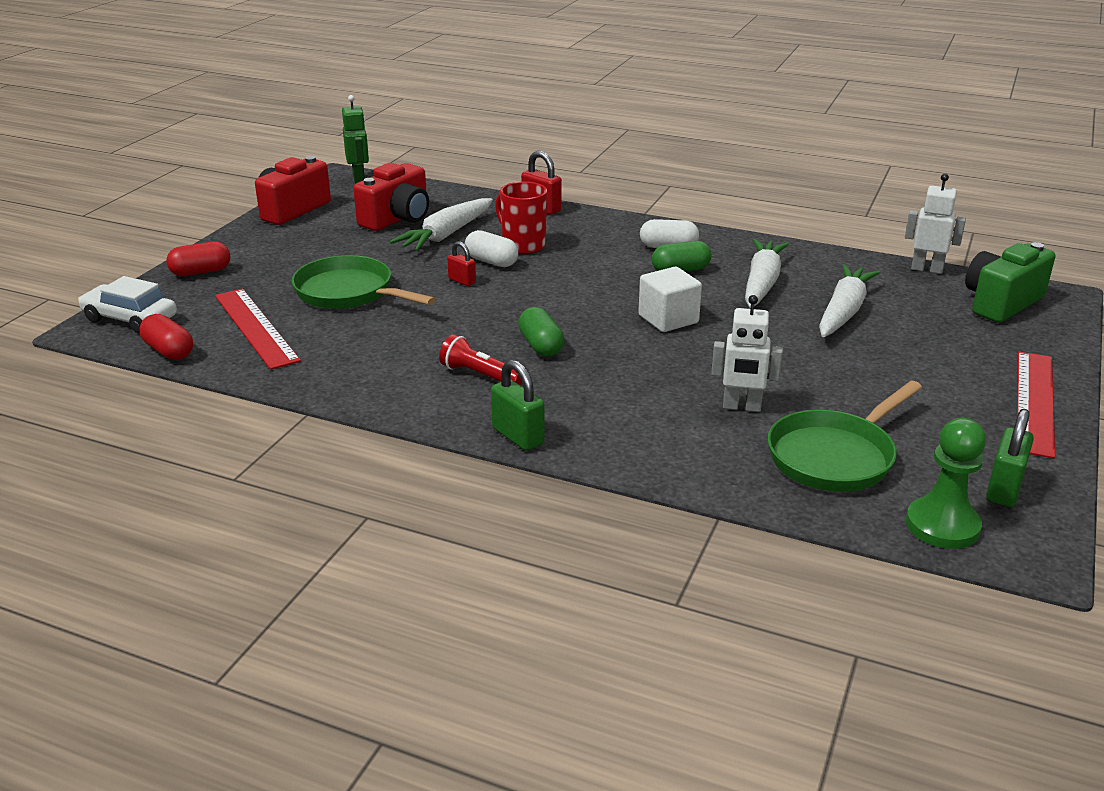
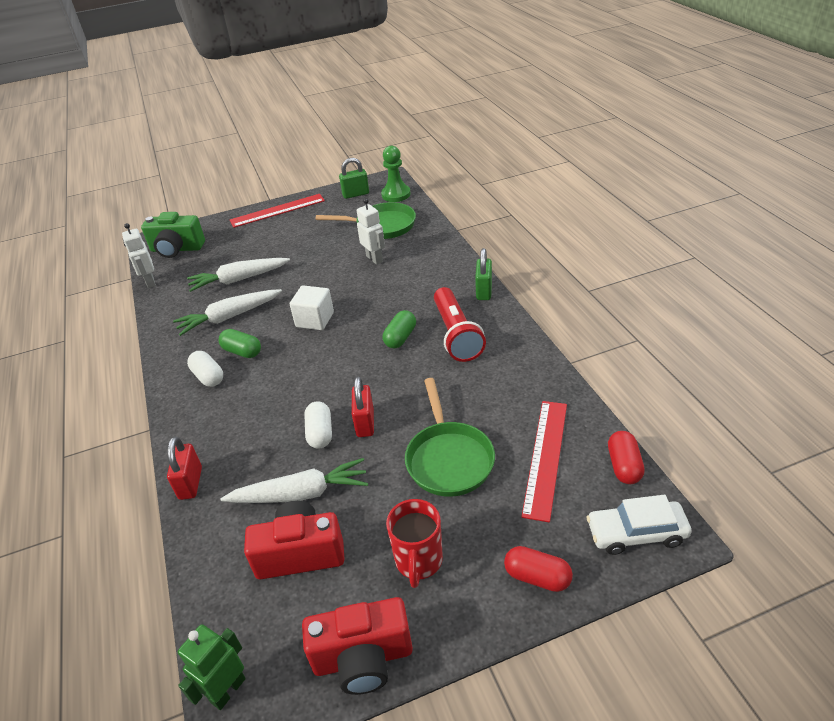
camera: 130 degrees left, 10 degrees up
(130, 319) = (636, 533): white car -> white car turned 105 degrees clockwise
(462, 281) = (365, 423): red padlock -> red padlock, size x1.60
(480, 375) = (456, 334): red flashlight -> red flashlight, size x1.70
(522, 245) = (276, 439): red mug -> red mug (418, 561)

